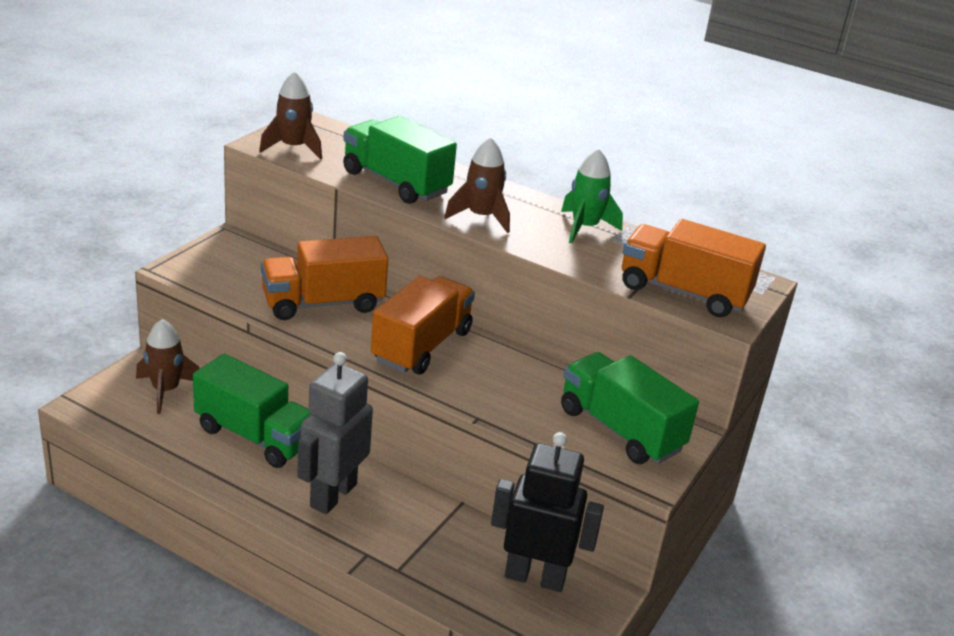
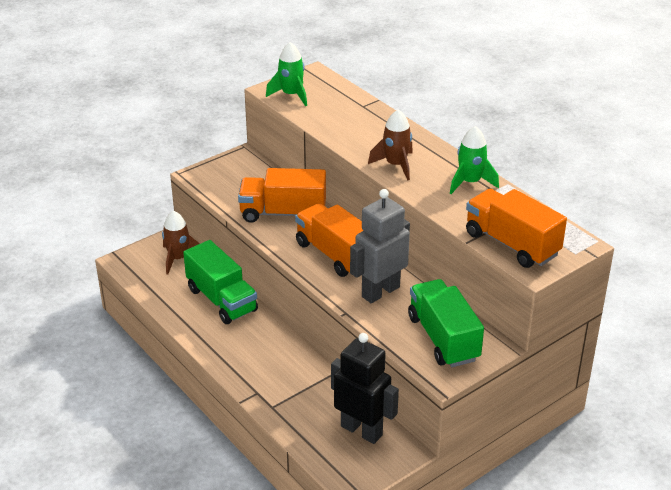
camera: 25 degrees right, 5 degrees up
(293, 148) = (291, 95): brown rocket -> green rocket
(333, 495) = (253, 349): grey robot -> grey robot (380, 291)
(396, 183) = (349, 131): green truck -> none
(421, 346) = (335, 255): orange truck -> orange truck turned 90 degrees counterclockwise

